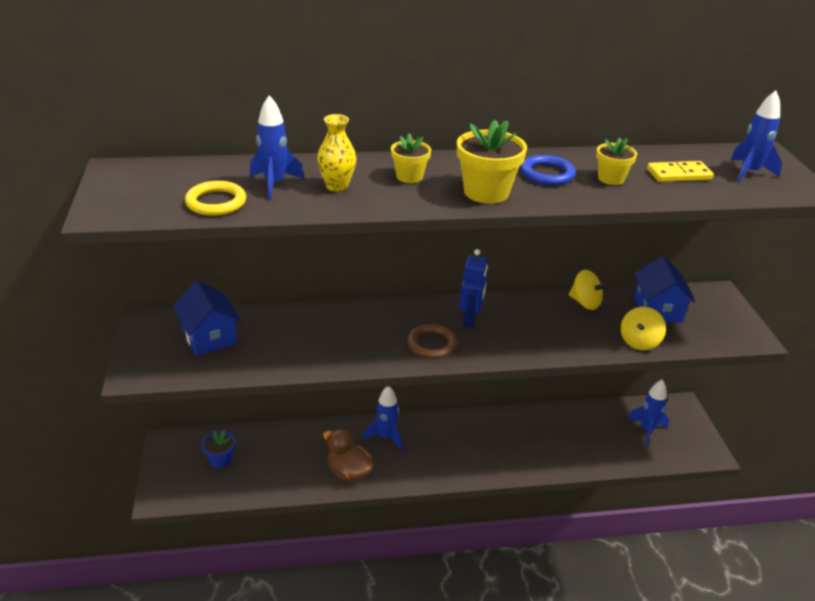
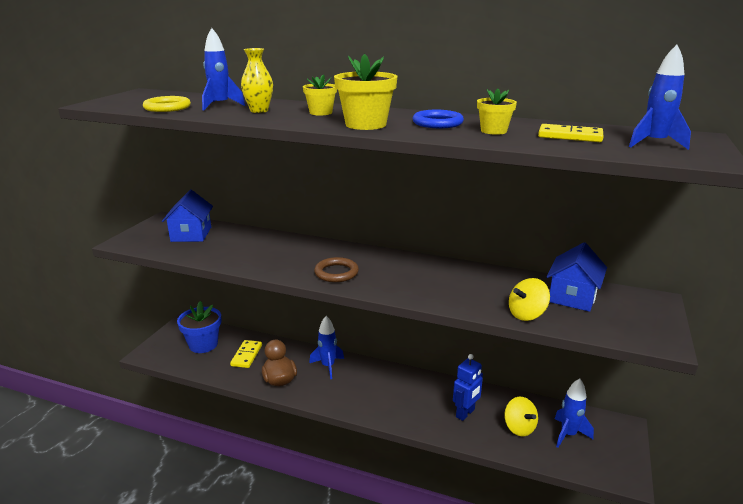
camera: 30 degrees right, 10 degrees down
(221, 460) = (203, 344): blue flower pot -> blue flower pot, size x1.67
(285, 455) = (246, 355): none -> yellow domino
(470, 320) = (386, 265): blue robot -> blue robot (465, 413)
(585, 303) = (502, 277): yellow spinning top -> yellow spinning top (519, 428)

